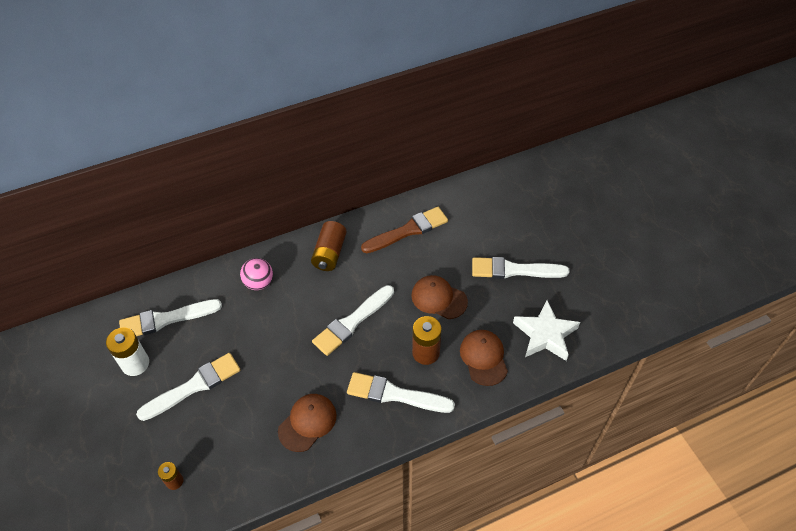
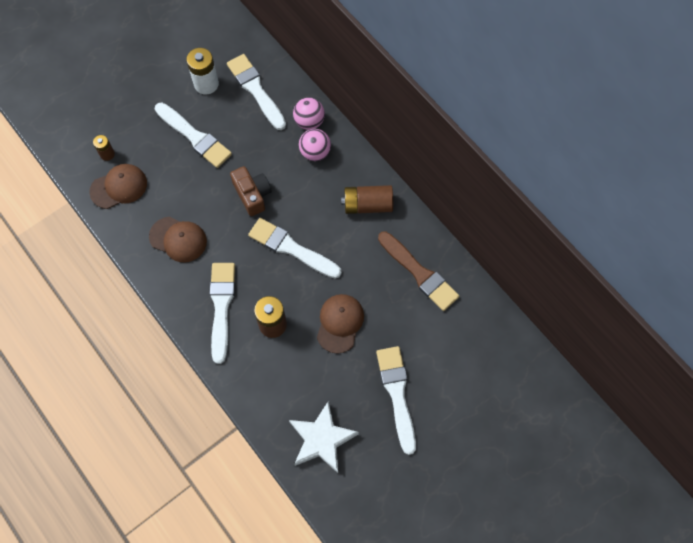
camera: 75 degrees right, 15 degrees up
(224, 281) = (309, 122): none -> pink ball
(283, 344) = (252, 195): none -> brown camera
(483, 358) = (279, 381): brown cap -> brown cap (119, 187)

